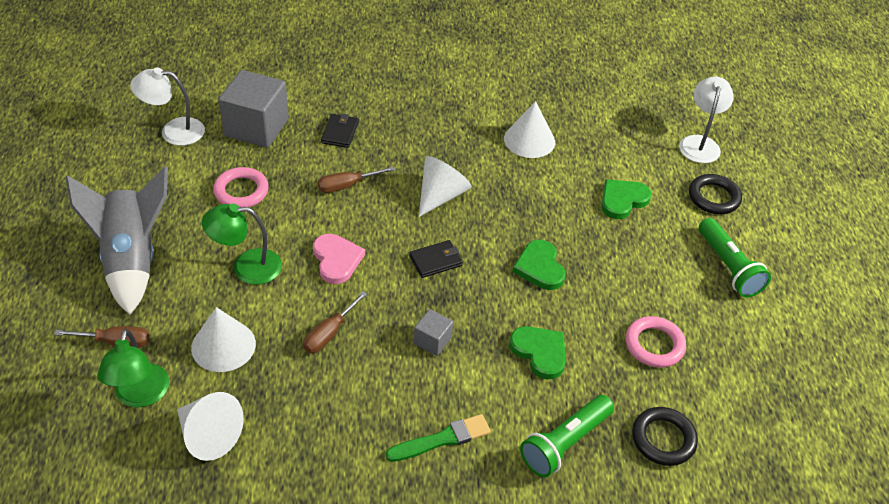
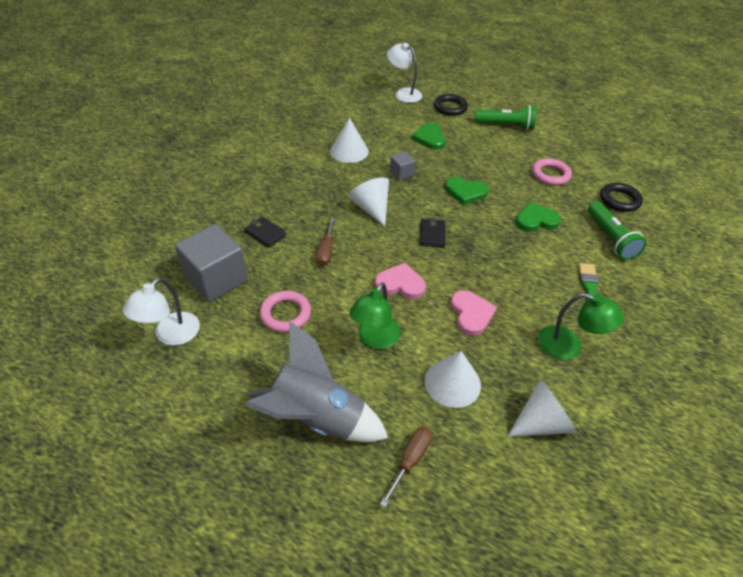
camera: 60 degrees left, 0 degrees up
(140, 396) = (481, 459): green lamp -> green lamp (568, 346)
(329, 333) = (471, 314): brown screwdriver -> pink heart
(432, 341) = (504, 263): grey cube -> grey cube (401, 173)

